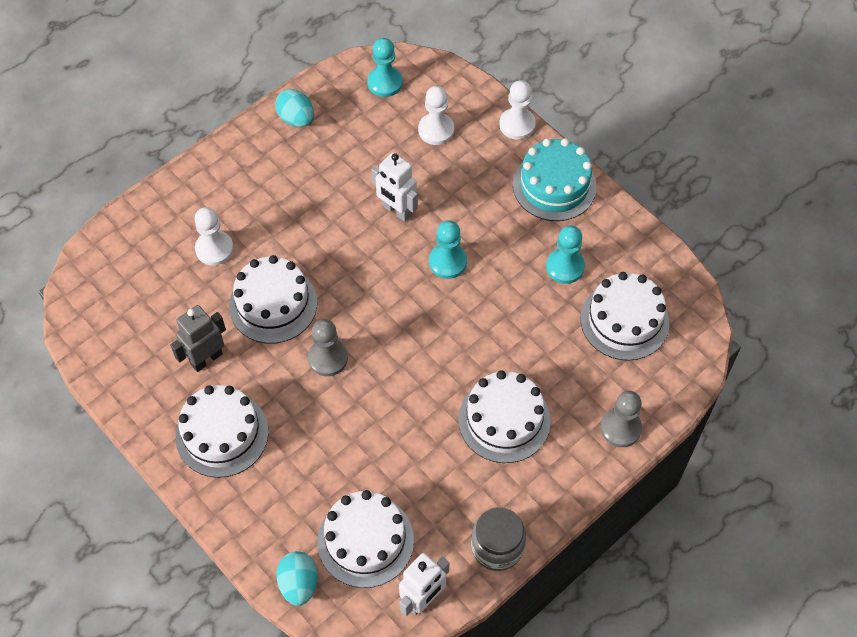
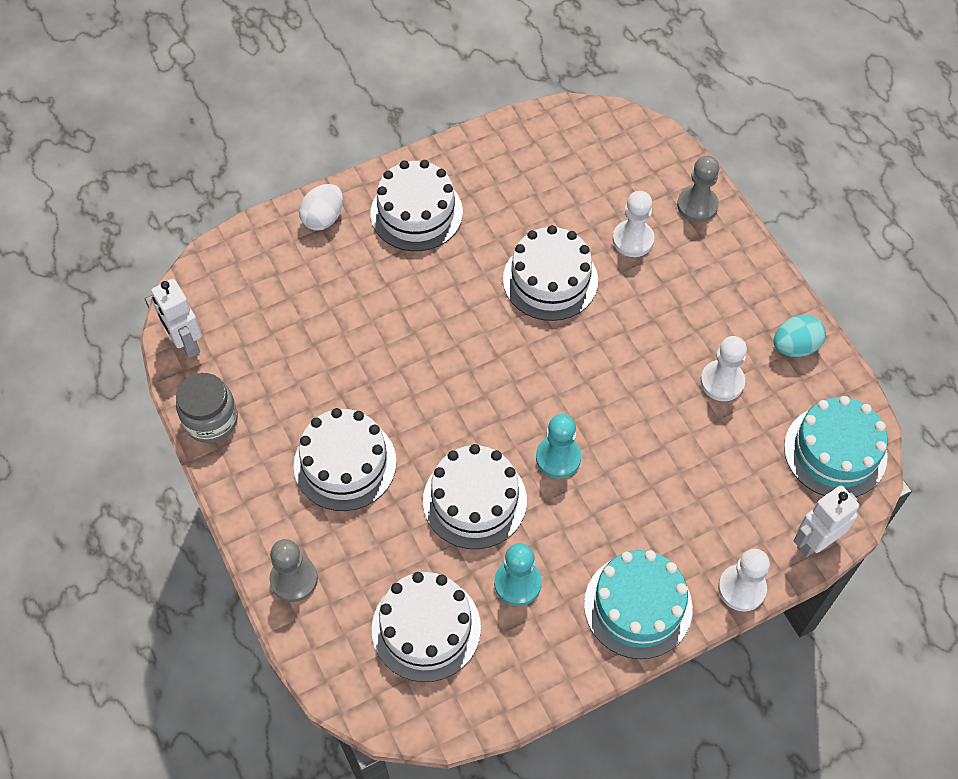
camera: 105 degrees right, 0 degrees up
(206, 359) = (503, 213): grey robot -> none
(247, 518) = (323, 218): none -> white egg
(299, 584) = (243, 247): turquoise egg -> none
(328, 358) = (471, 316): grey pawn -> grey pawn (697, 205)
(365, 540) = (263, 308): white cake -> white cake (474, 500)
(385, 83) = (835, 451): turquoise pawn -> turquoise cake
(396, 211) = (641, 421): white robot -> white robot (814, 542)
(436, 130) = (750, 491): white pawn -> white pawn (722, 382)

